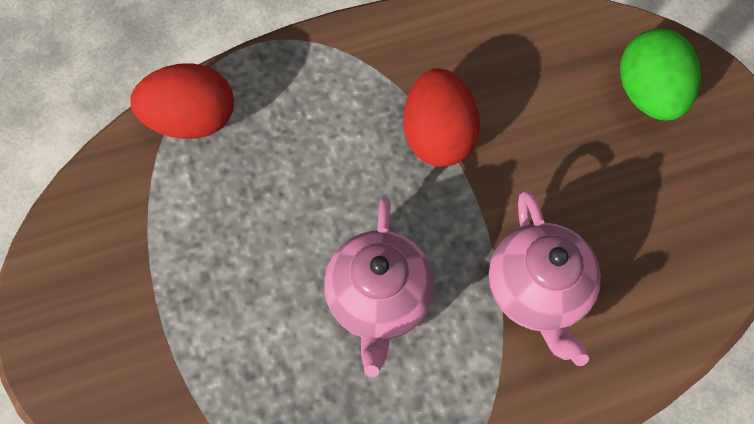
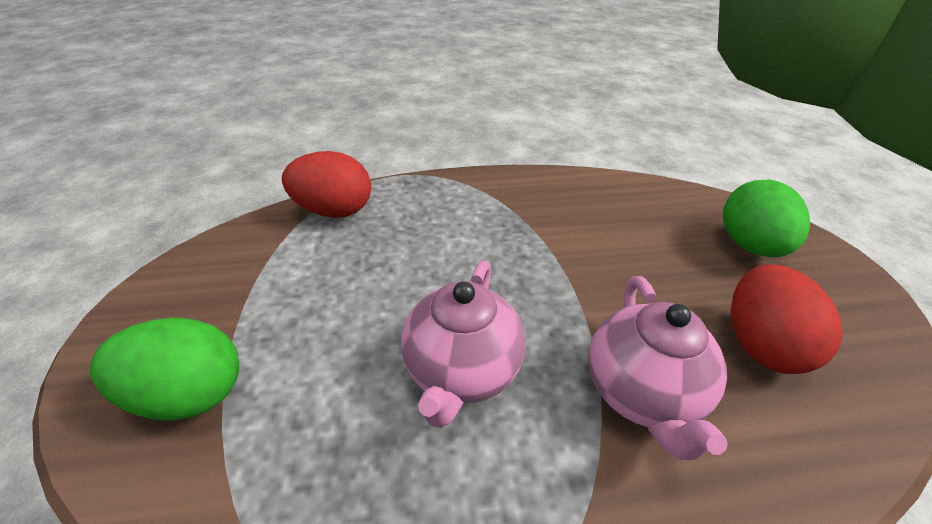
camera: 10 degrees right, 25 degrees down
(145, 367) = (189, 394): none -> green egg
(437, 136) = (546, 248): red egg -> red egg (761, 344)

